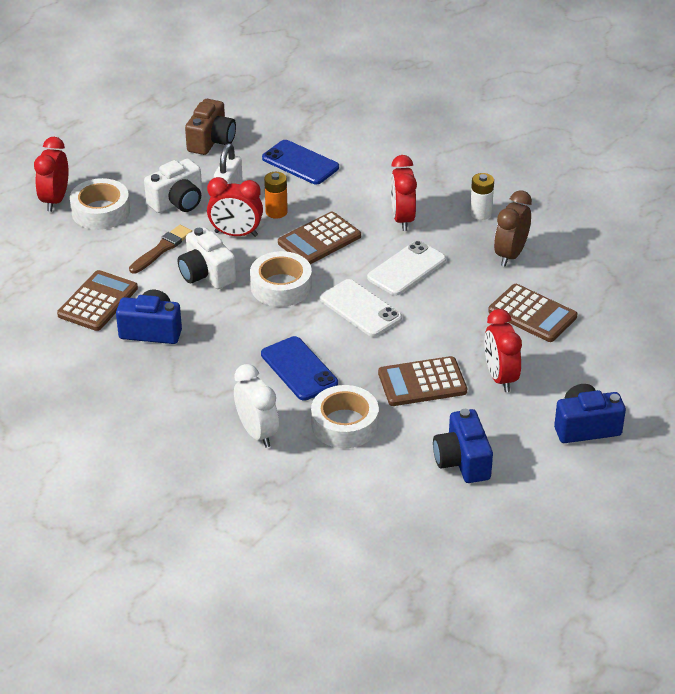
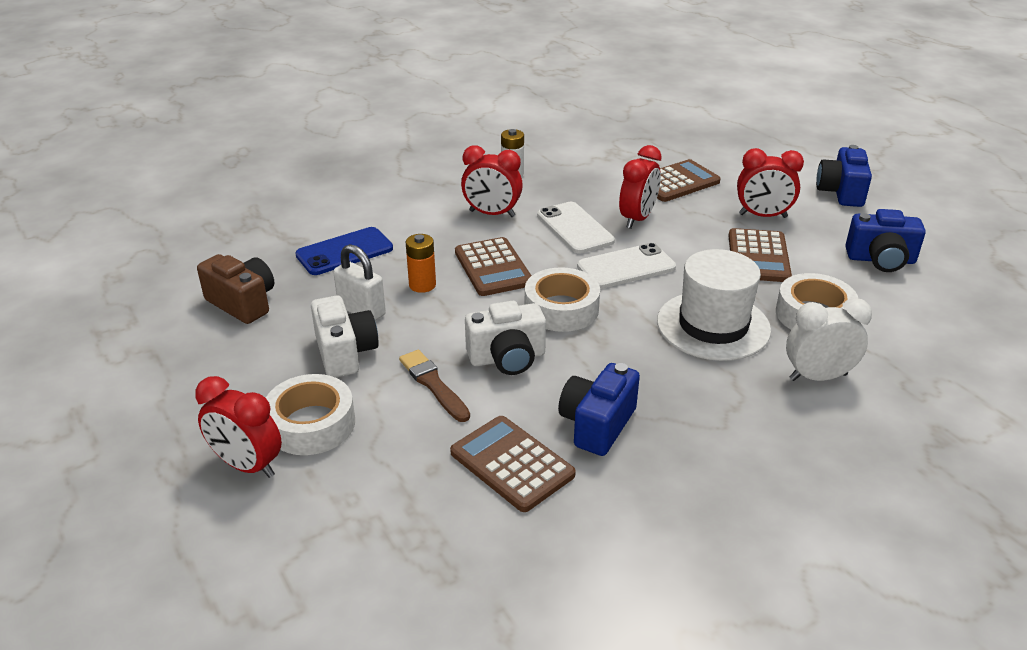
camera: 70 degrees left, 5 degrees down
(236, 234) = (443, 321): red clock -> red clock (637, 219)
(299, 369) = (713, 326): blue phone -> white hat
(510, 255) = (584, 173): brown clock -> none

